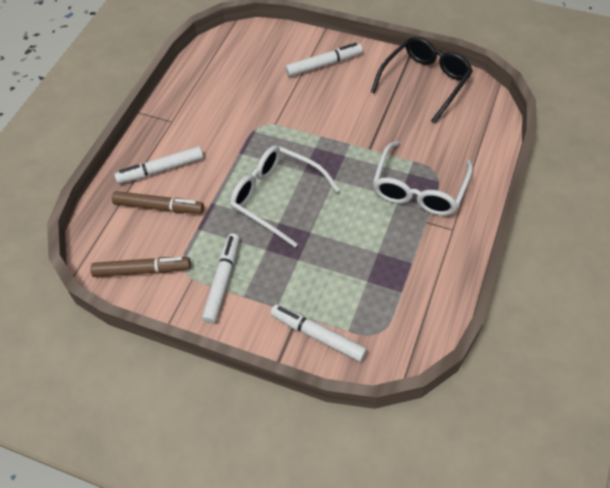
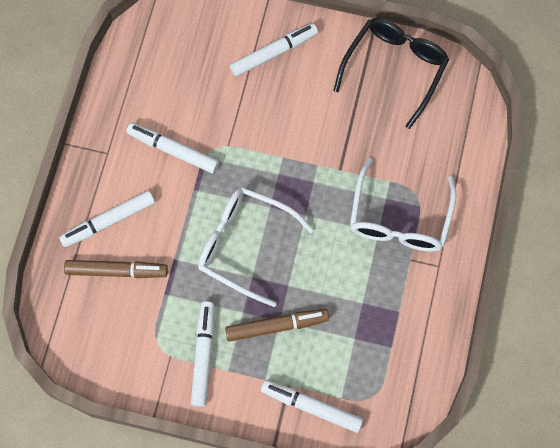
camera: 10 degrees left, 15 degrees up
(142, 270) = (115, 352): brown marker -> brown marker (276, 326)
(227, 124) = (173, 150): none -> white marker

